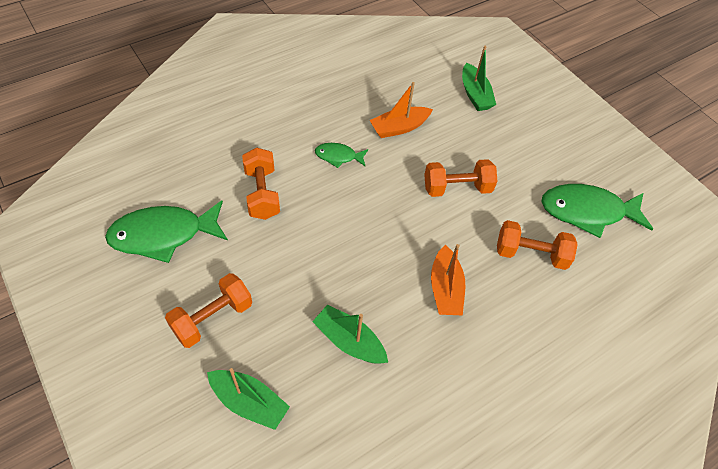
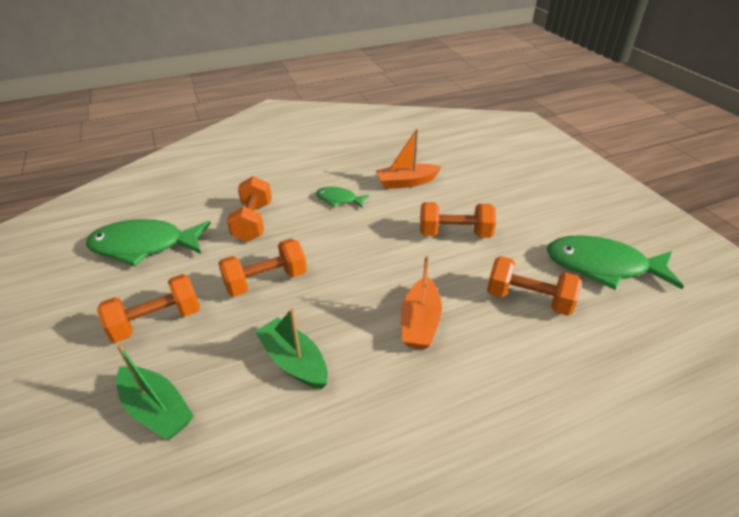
camera: 15 degrees right, 15 degrees down
(298, 262) = (266, 281): none -> orange dumbbell
(475, 94) = (490, 163): green boat -> none

